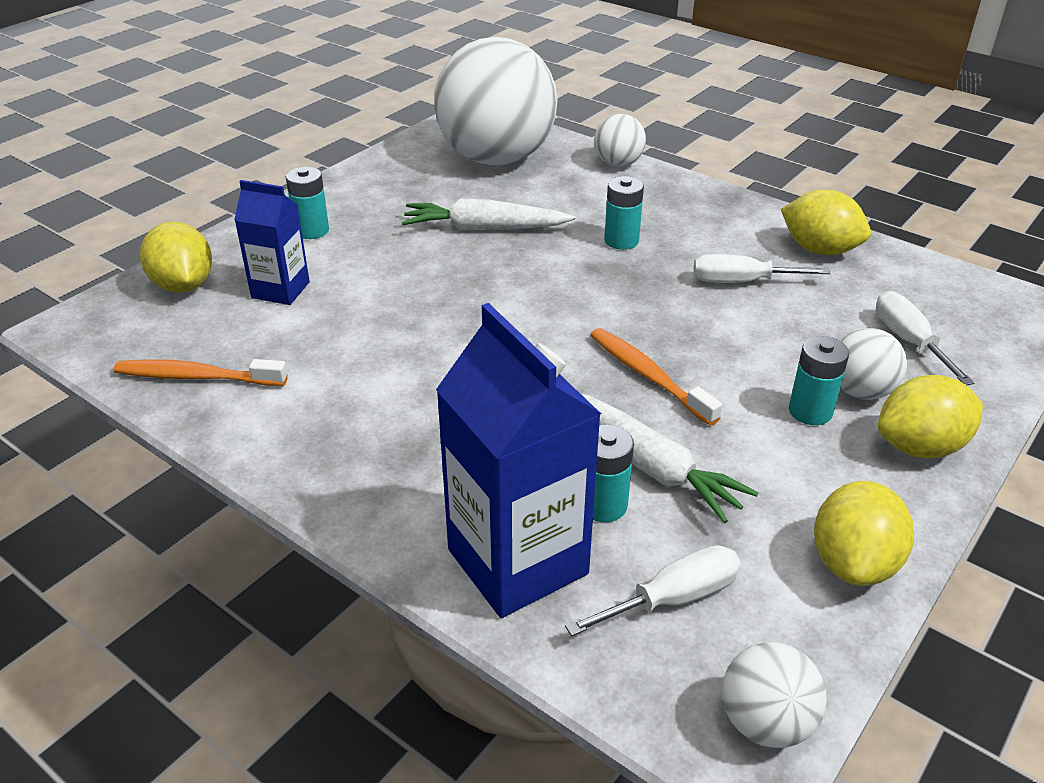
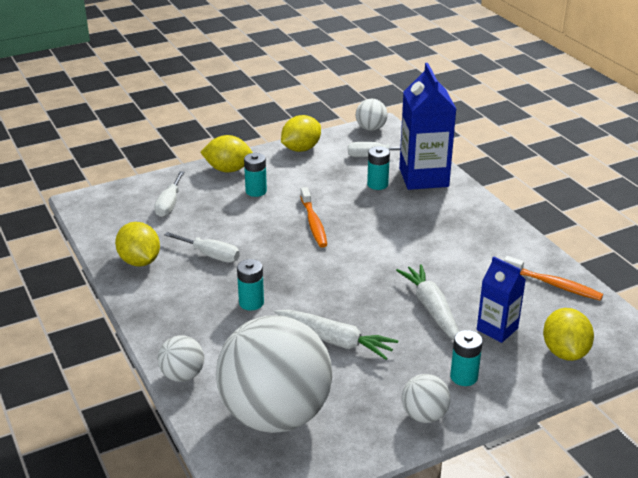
camera: 155 degrees left, 5 degrees down
(651, 466) = (346, 191): white carrot -> white carrot (432, 309)
(860, 391) = (223, 192): white ball -> white ball (424, 415)

